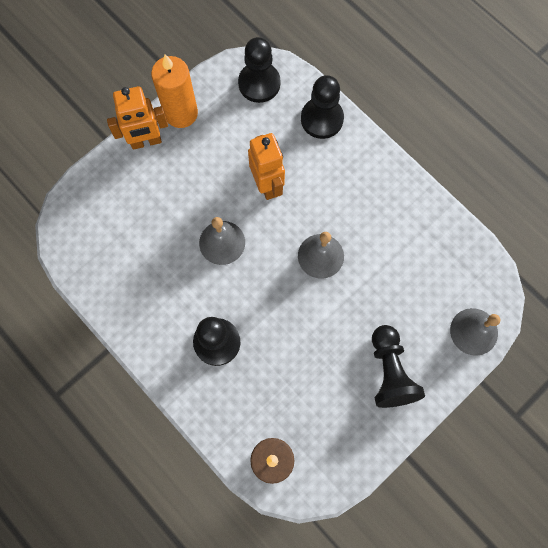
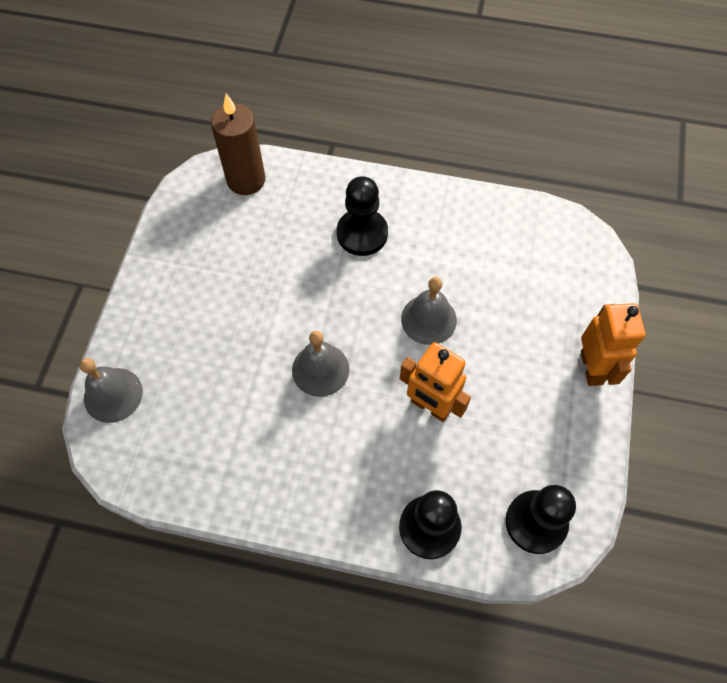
camera: 145 degrees right, 10 degrees down
(146, 141) = (592, 368): orange robot -> orange robot turned 135 degrees clockwise
(181, 113) = (587, 423): orange candle -> none
(389, 371) = (181, 306): black pawn -> none

